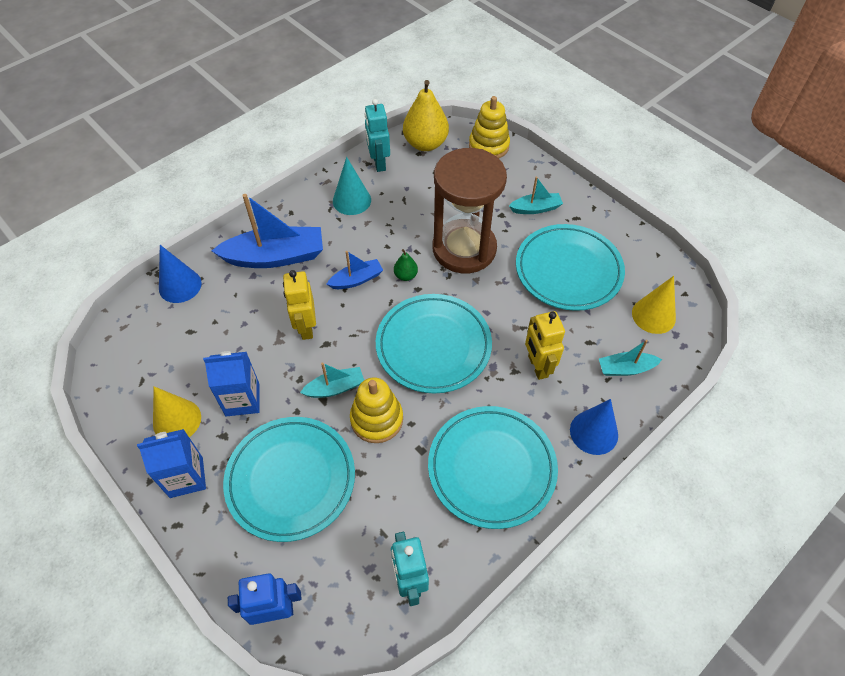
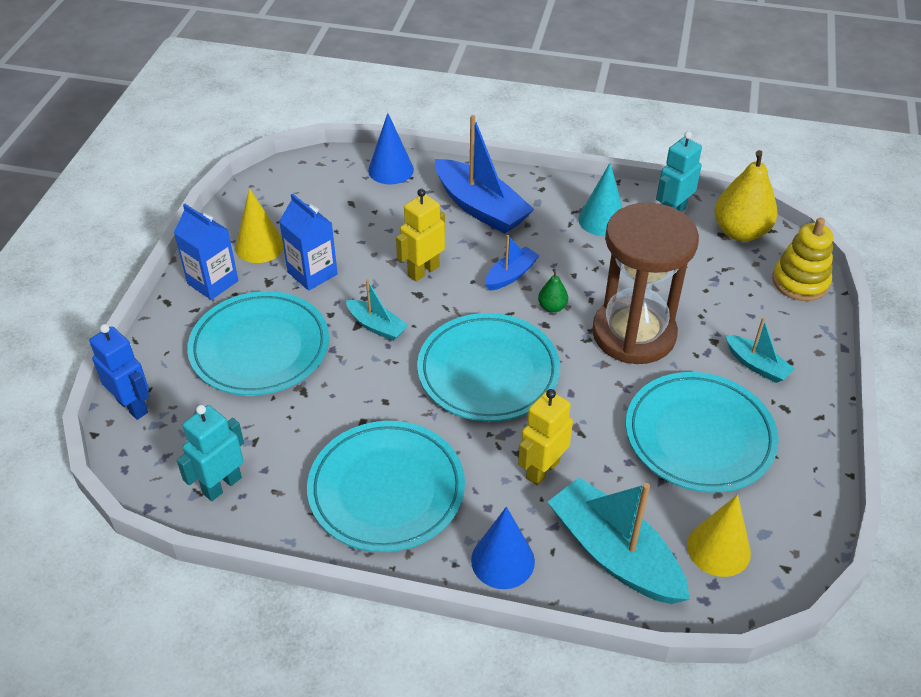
camera: 55 degrees right, 10 degrees down
(356, 280) = (511, 275): blue boat -> blue boat turned 75 degrees counterclockwise
(376, 419) = (368, 373): yellow stacking toy -> none
(625, 368) = (614, 554): turquoise boat -> turquoise boat, size x1.91

